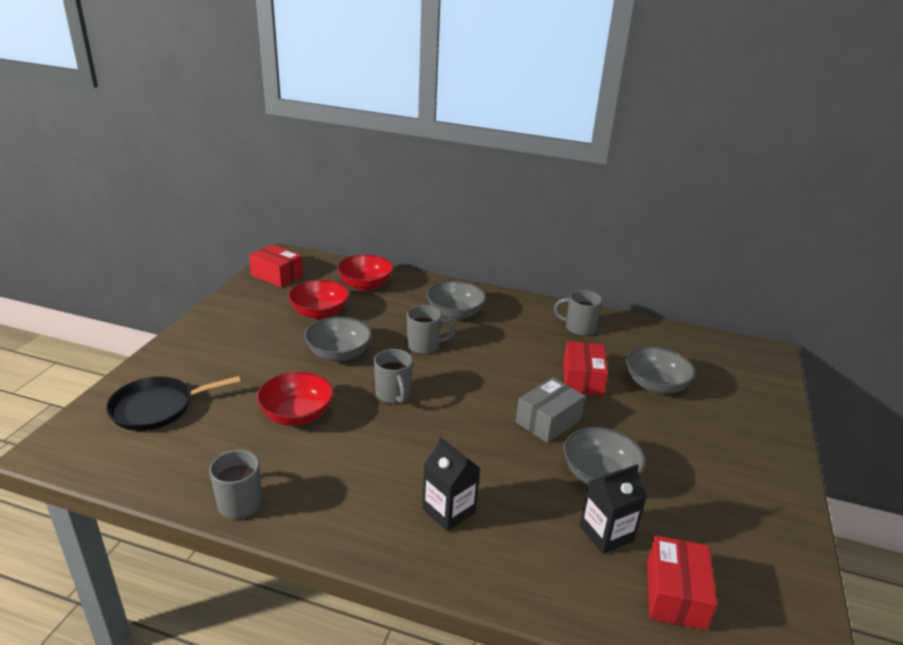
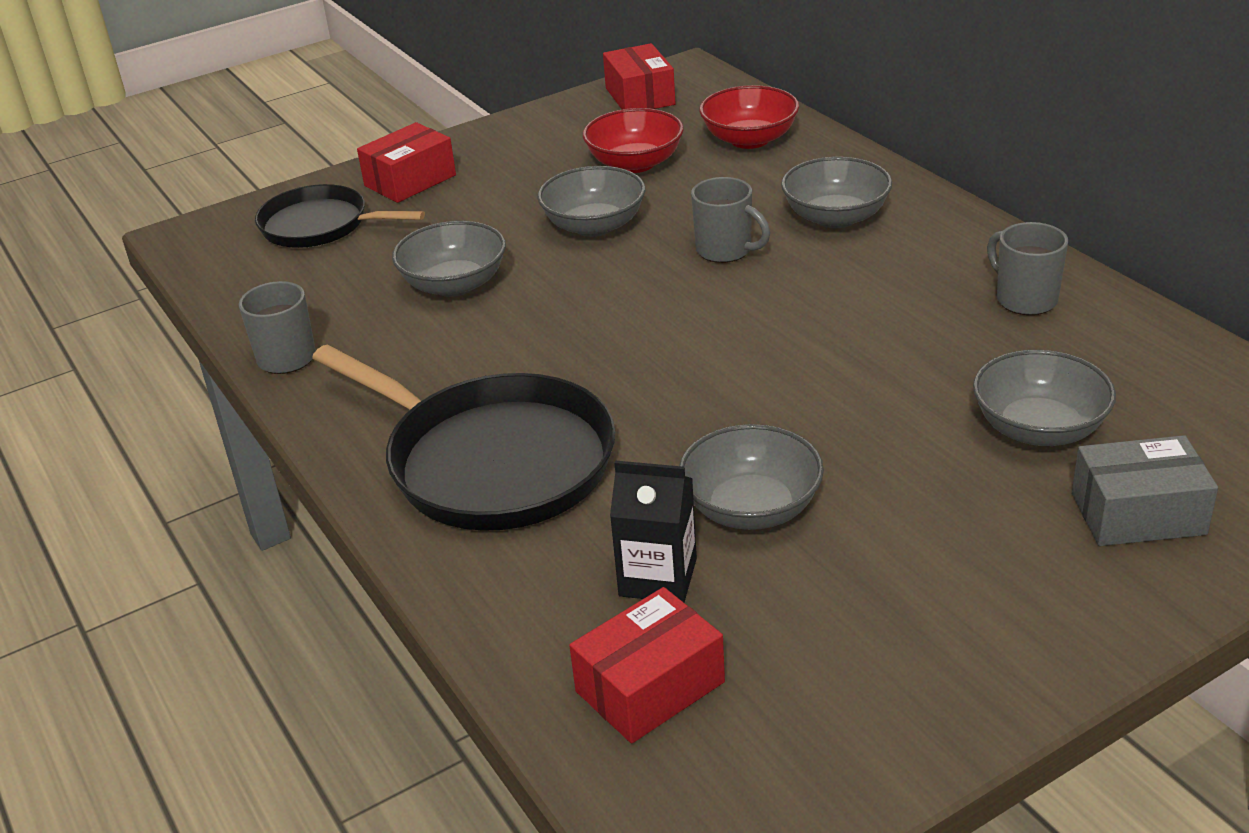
camera: 45 degrees right, 5 degrees up
(297, 415) = (454, 284): red bowl -> grey bowl
(393, 395) = (600, 301): grey mug -> none
(448, 511) = (492, 461): black carton -> black pan
(548, 421) = (775, 411): grey box -> grey box (1138, 513)
(582, 379) = (916, 375): red box -> red box (410, 180)

